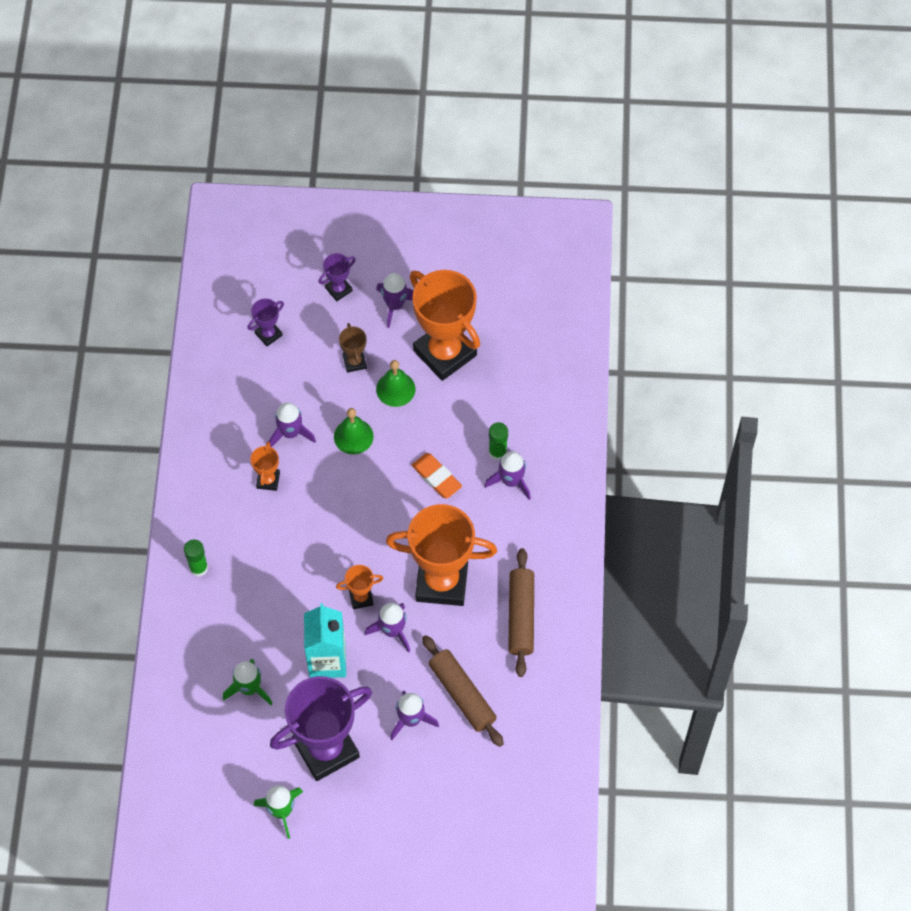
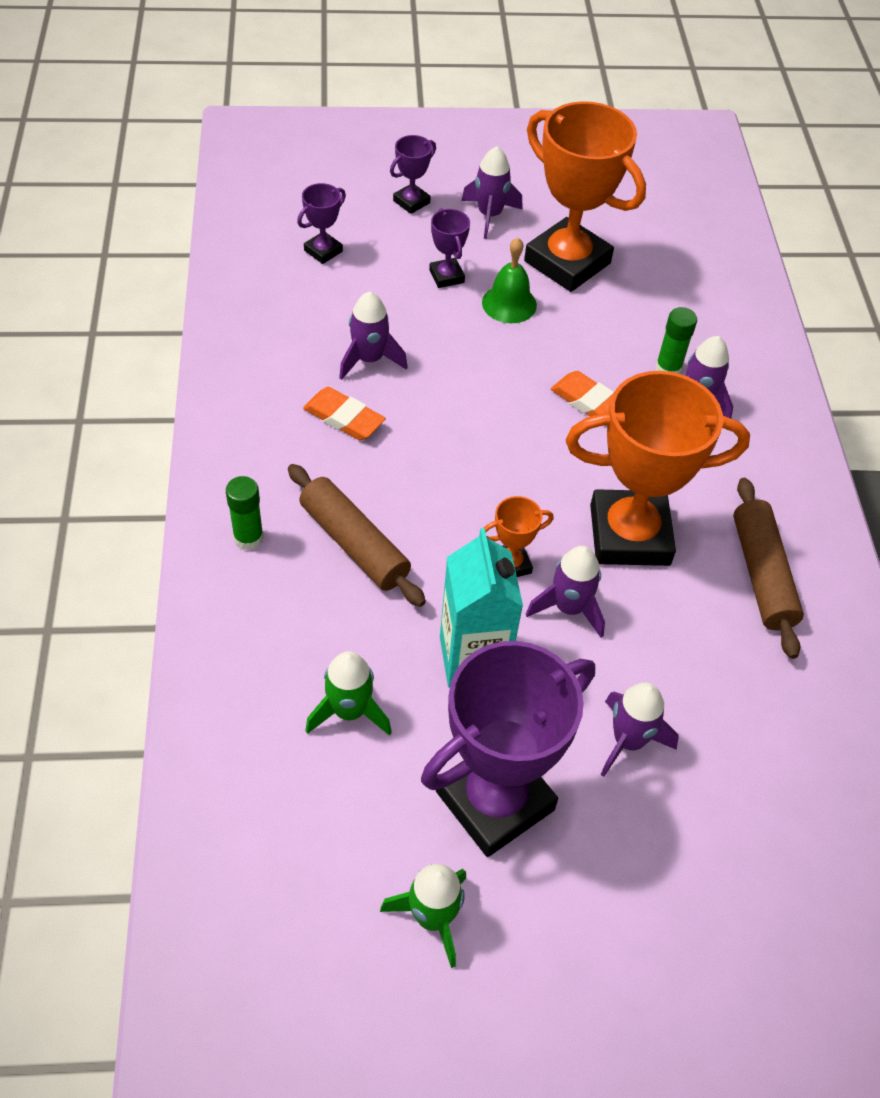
camera: 10 degrees left, 10 degrees down
(268, 480) = (344, 418): orange trophy -> orange eraser
(353, 436) = (460, 359): green bell -> none
(354, 362) = (446, 276): brown trophy -> purple trophy
(462, 694) = (702, 695): brown rolling pin -> brown rolling pin (354, 544)

